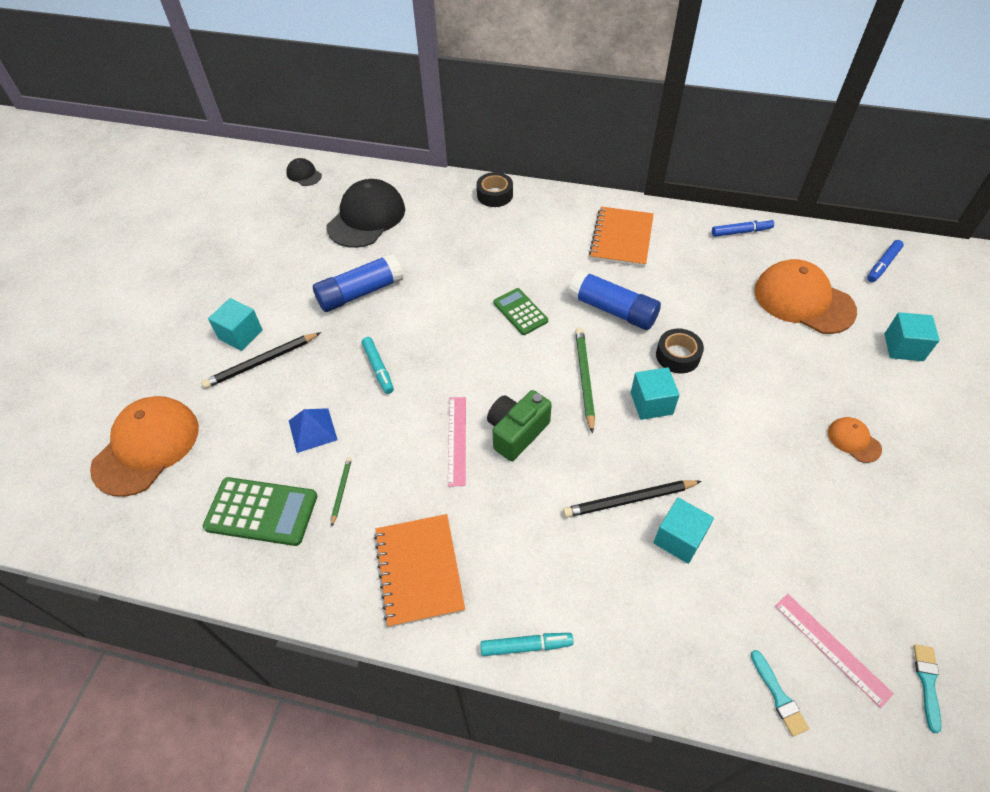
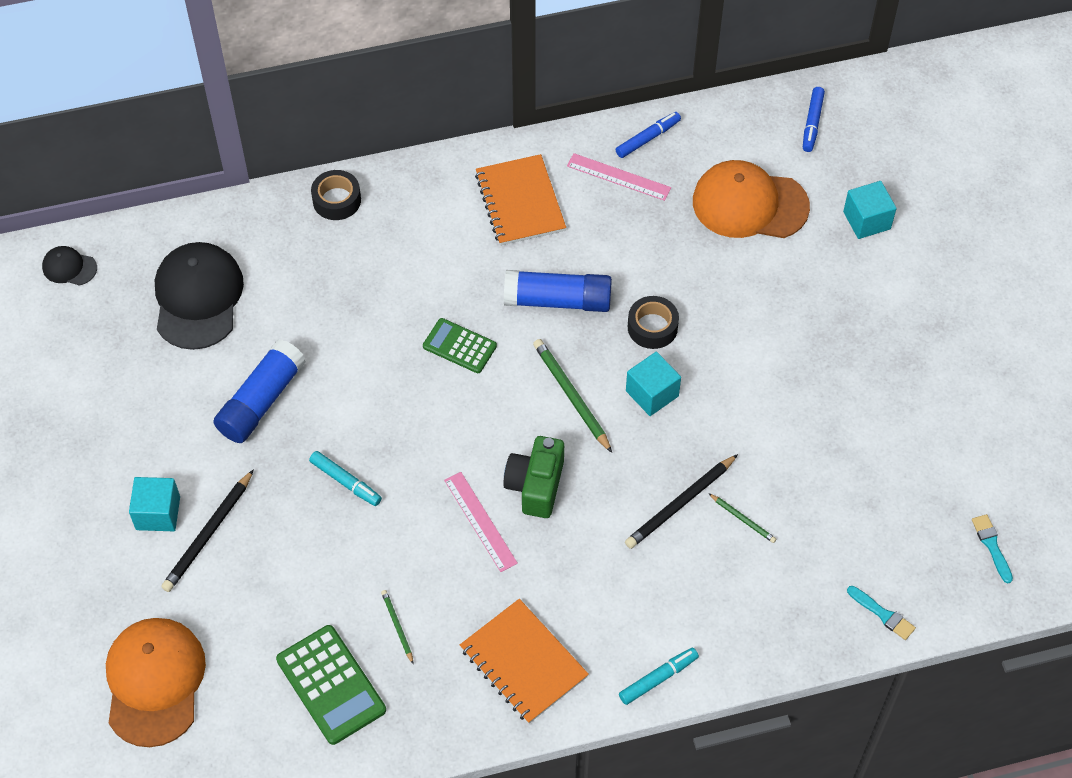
camera: 30 degrees left, 5 degrees up
(261, 511) = (331, 685): green calculator -> green calculator turned 75 degrees clockwise
(312, 430) = (322, 580): blue pyramid -> none
(679, 538) = (742, 519): turquoise cube -> green pencil
(831, 648) = (909, 554): pink ruler -> pink ruler (618, 177)
(853, 440) = (857, 347): orange cap -> none

